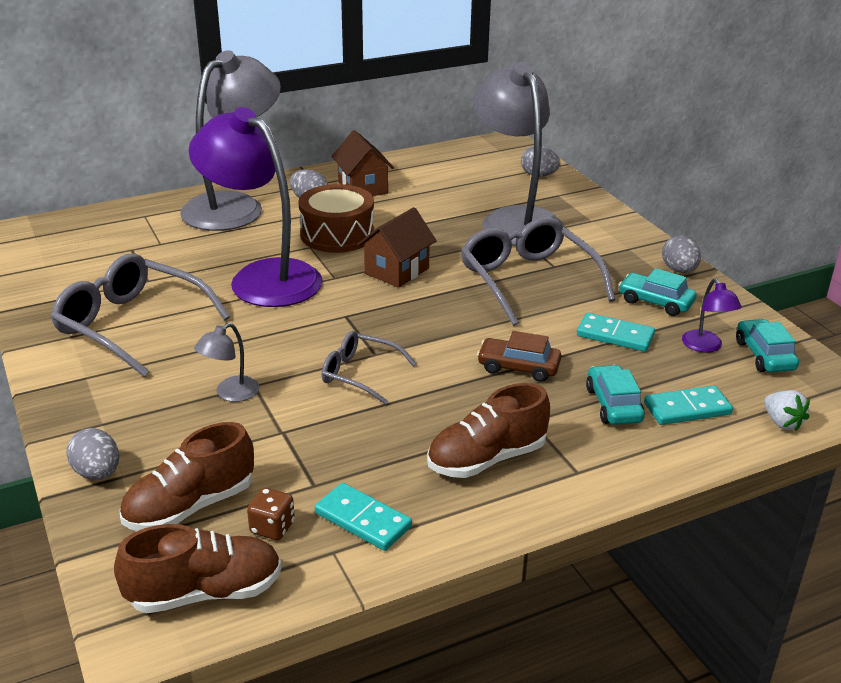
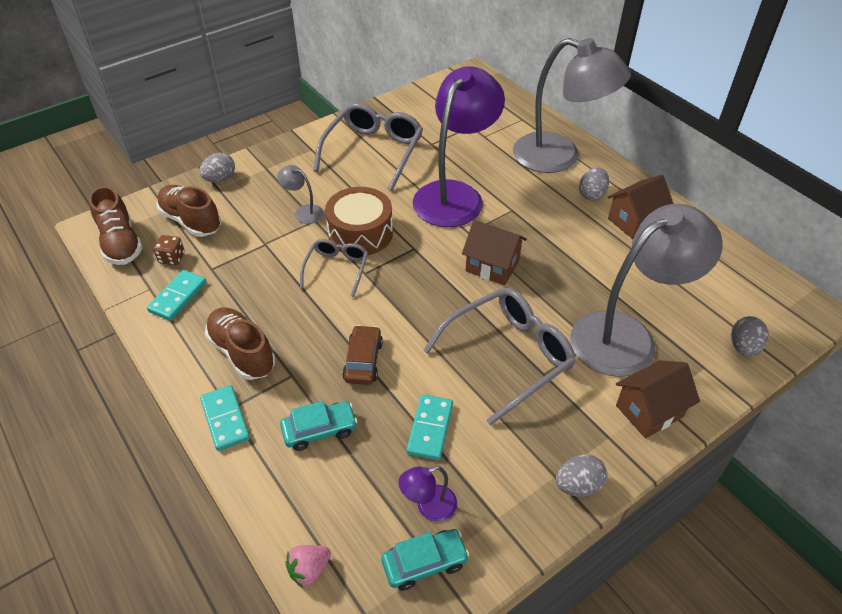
camera: 80 degrees right, 15 degrees up
(337, 234) = (539, 221): brown drum -> brown drum (360, 233)
(602, 226) = (649, 411): none -> brown house
(655, 302) = (502, 462): turquoise car -> none
(687, 408) = (321, 487): turquoise domino -> turquoise domino (225, 419)
(782, 422) = (309, 569): white strawberry -> pink strawberry

